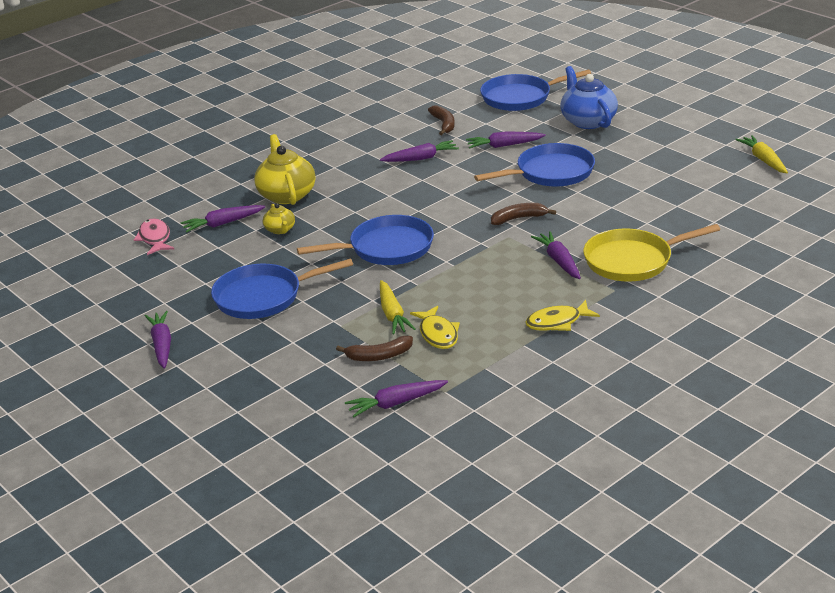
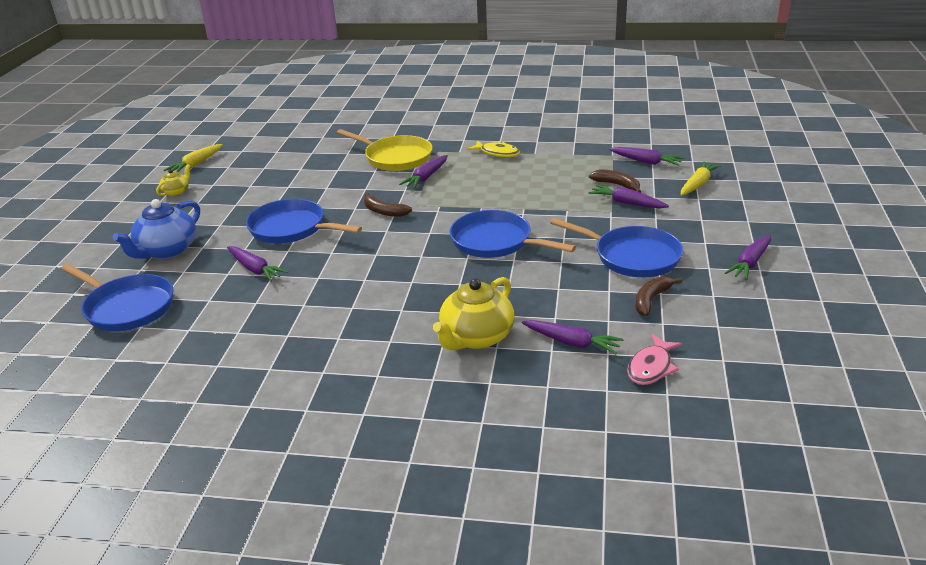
camera: 130 degrees left, 0 degrees up
(280, 230) = (537, 304): yellow teapot -> yellow teapot (176, 192)
(392, 314) = (570, 201): yellow carrot -> yellow carrot (698, 184)
(421, 158) = (322, 300): purple carrot -> purple carrot (627, 203)
(438, 334) = (566, 178): yellow fish -> none
(444, 124) = (230, 323): brown banana -> brown banana (651, 300)

